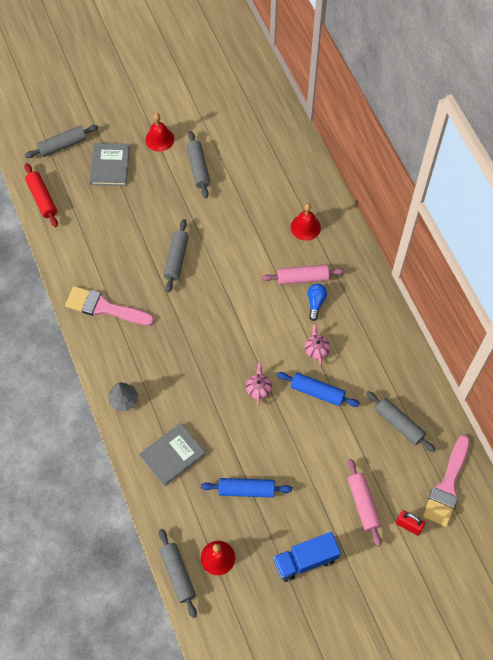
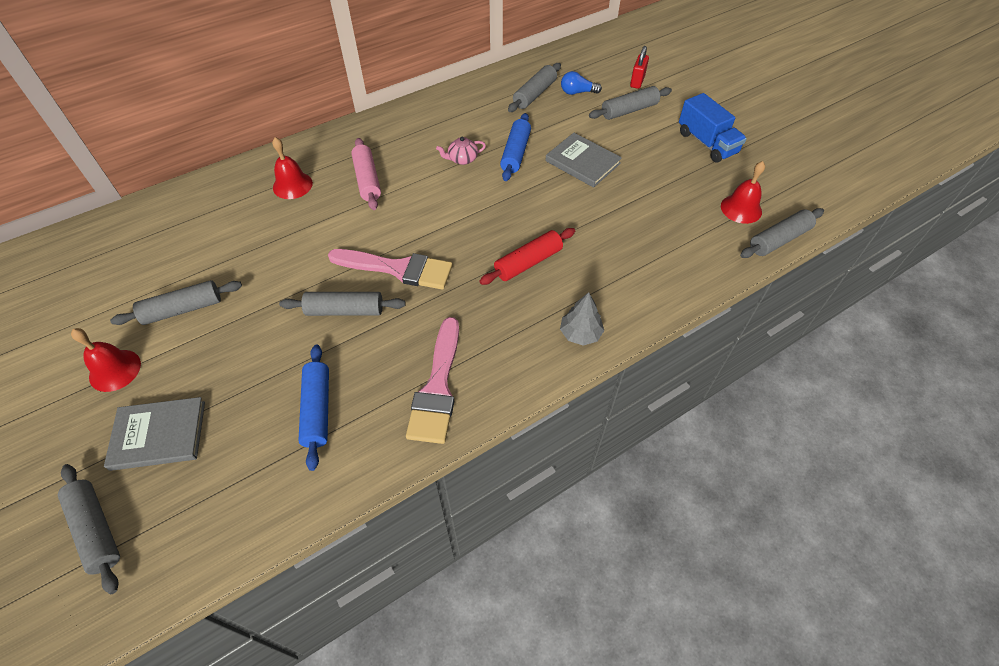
camera: 100 degrees left, 10 degrees down
(42, 198) = (219, 539): red rolling pin -> red rolling pin (528, 263)
(172, 455) = (638, 267): grey book -> grey book (582, 162)
(246, 490) = (653, 195): blue rolling pin -> blue rolling pin (317, 410)
(258, 388) = (525, 201): pink teapot -> none
(315, 303) = (401, 166): blue light bulb -> blue light bulb (577, 92)
(363, 504) = (629, 110): pink rolling pin -> grey rolling pin
(447, 486) = (588, 62): pink brush -> pink brush (398, 269)

